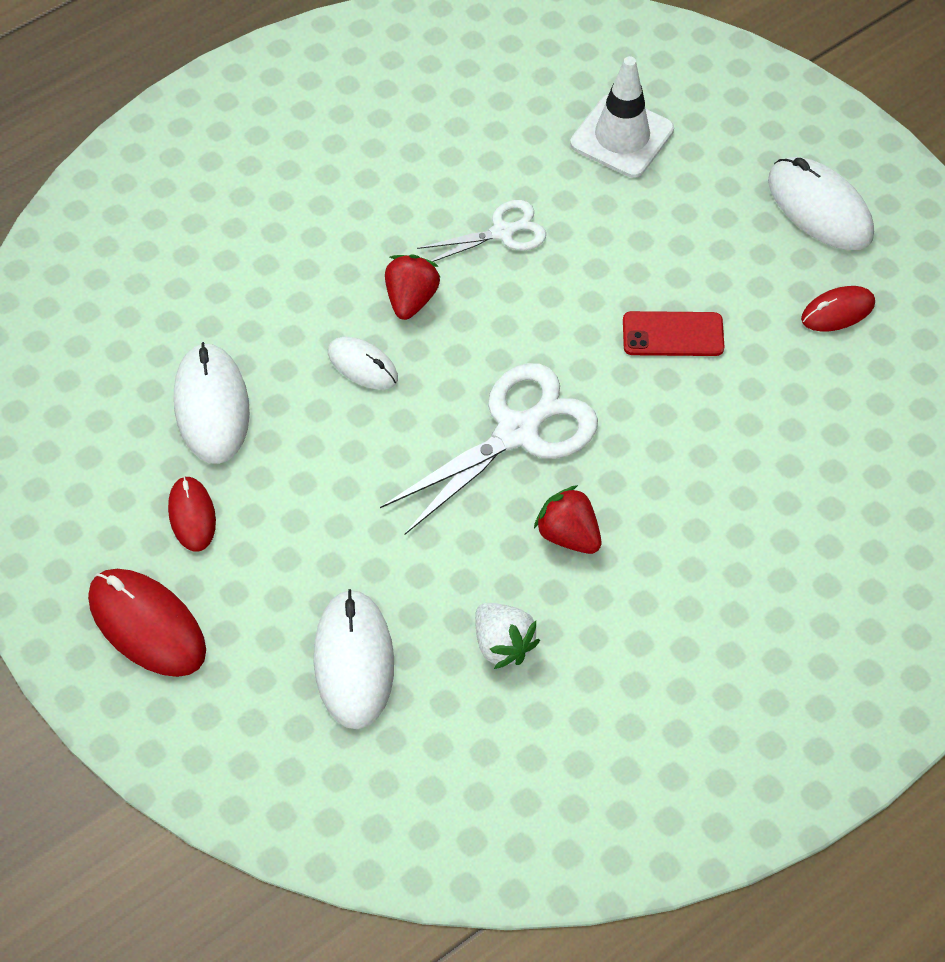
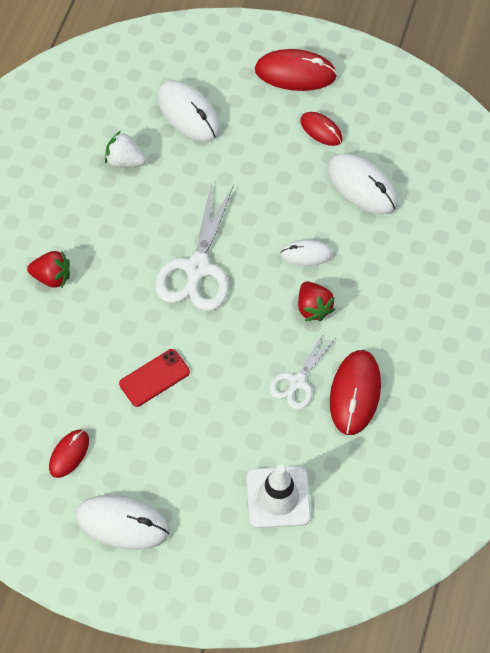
camera: 145 degrees right, 5 degrees up
(446, 183) = (355, 393): none -> red mouse
(568, 535) = (131, 231): red strawberry -> red strawberry (52, 277)

